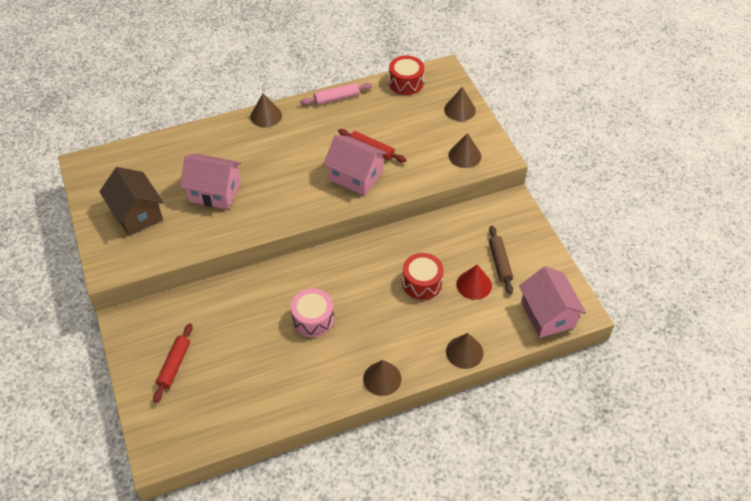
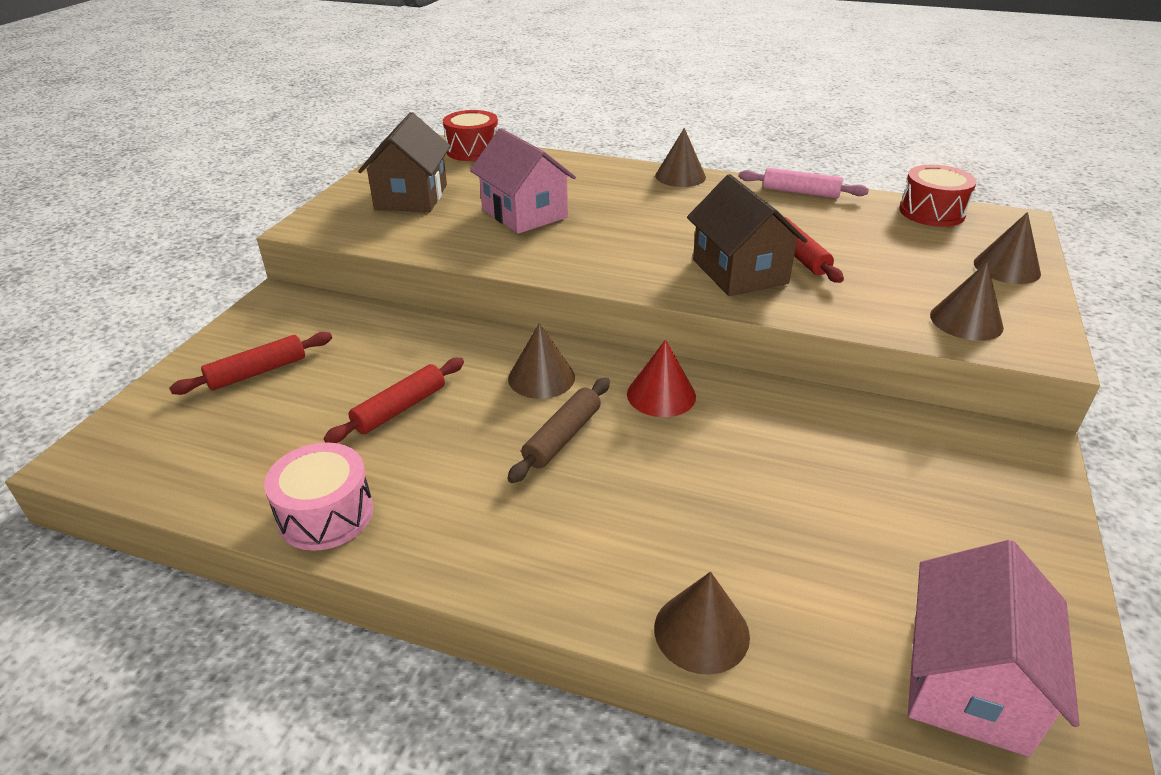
camera: 40 degrees right, 15 degrees down
(265, 339) = (399, 408): none -> red rolling pin
(313, 319) = (494, 422): pink drum -> pink drum (326, 514)
(356, 176) = (739, 272): pink house -> brown house
(382, 378) = (498, 572): brown cone -> brown cone (541, 377)
(422, 283) = (727, 471): red drum -> red drum (473, 150)
(474, 285) = (830, 529): red cone -> red cone (661, 395)
(499, 263) = (920, 523): brown rolling pin -> brown rolling pin (562, 437)

